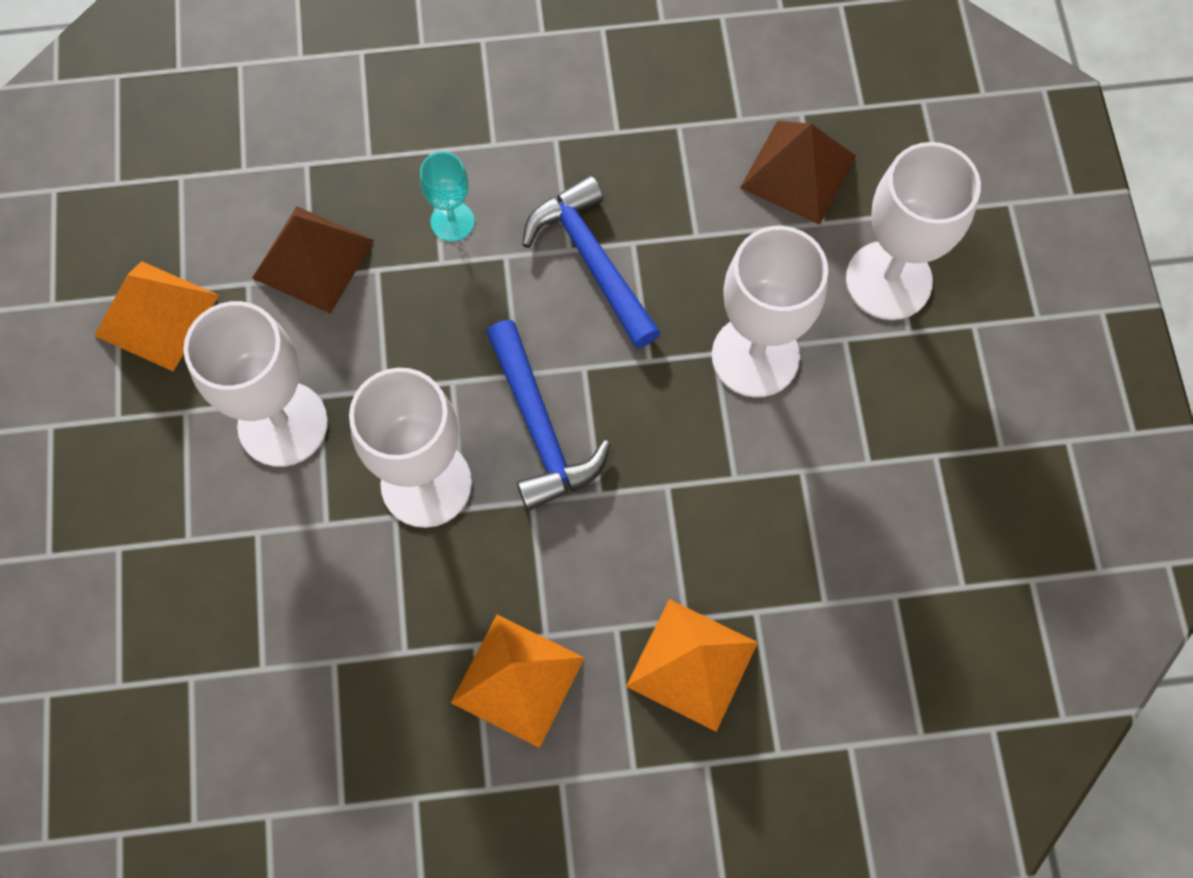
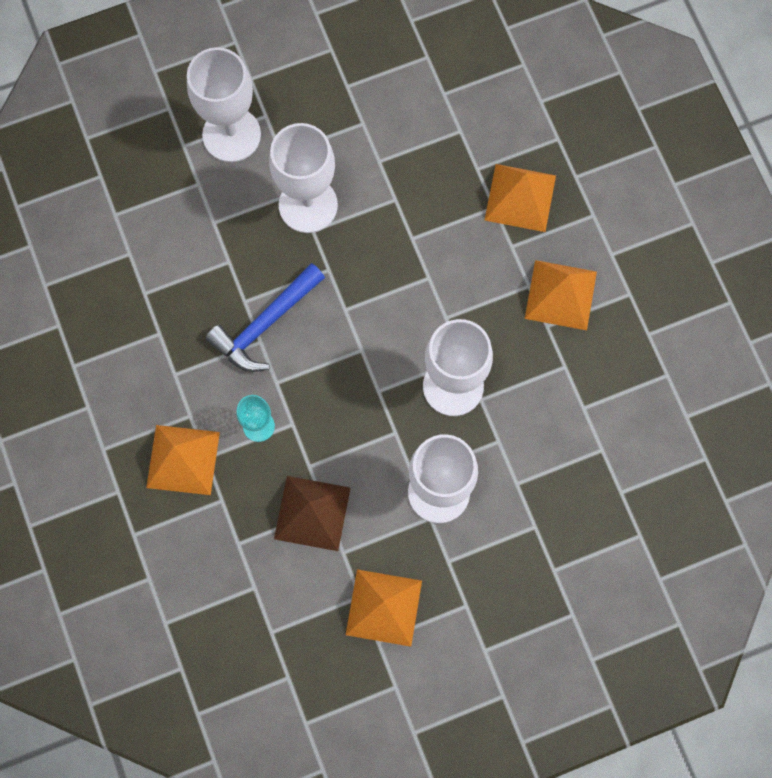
camera: 105 degrees left, 5 degrees up
(438, 124) = (183, 459): none -> orange pyramid
(540, 427) = (394, 326): blue hammer -> none
(798, 172) = (163, 207): brown pyramid -> none

